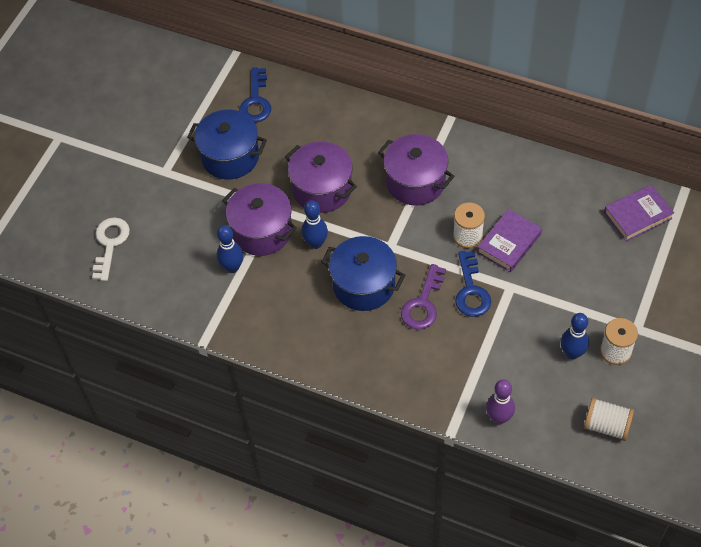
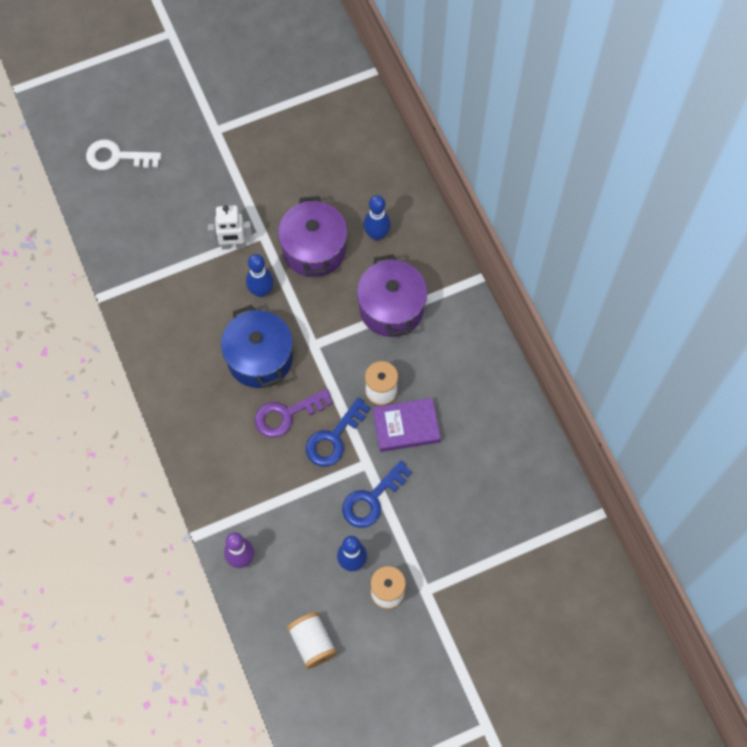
camera: 40 degrees right, 10 degrees up
(110, 244) = (117, 157): white key -> white key turned 135 degrees counterclockwise
(230, 156) = (275, 160): blue pot -> none
(232, 267) = (181, 255): blue bowling pin -> blue bowling pin (377, 234)
(256, 101) = (344, 128): blue key -> blue key (372, 499)
(262, 231) = (233, 245): purple pot -> white robot
(637, 215) = (535, 499): purple book -> none

